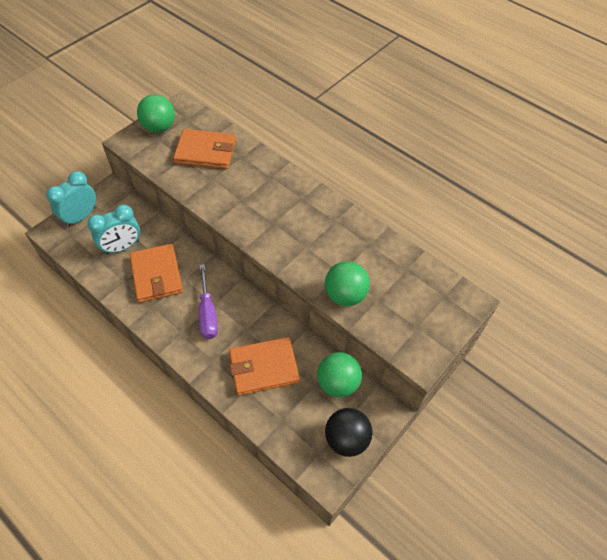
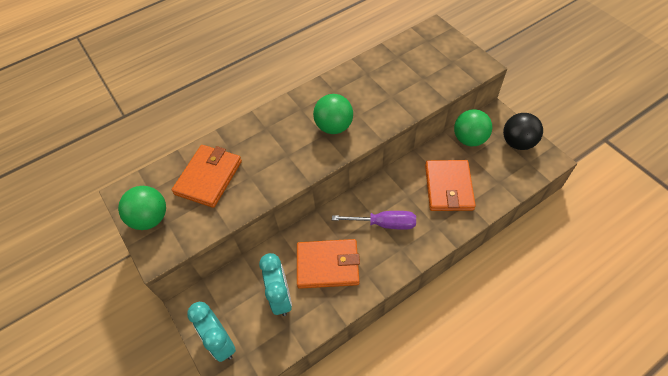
camera: 70 degrees left, 0 degrees up
(345, 295) = (415, 97): green ball -> green ball (334, 127)

